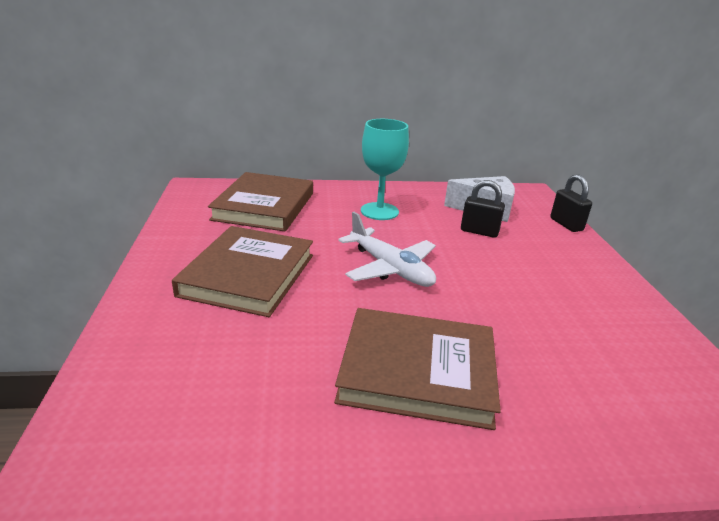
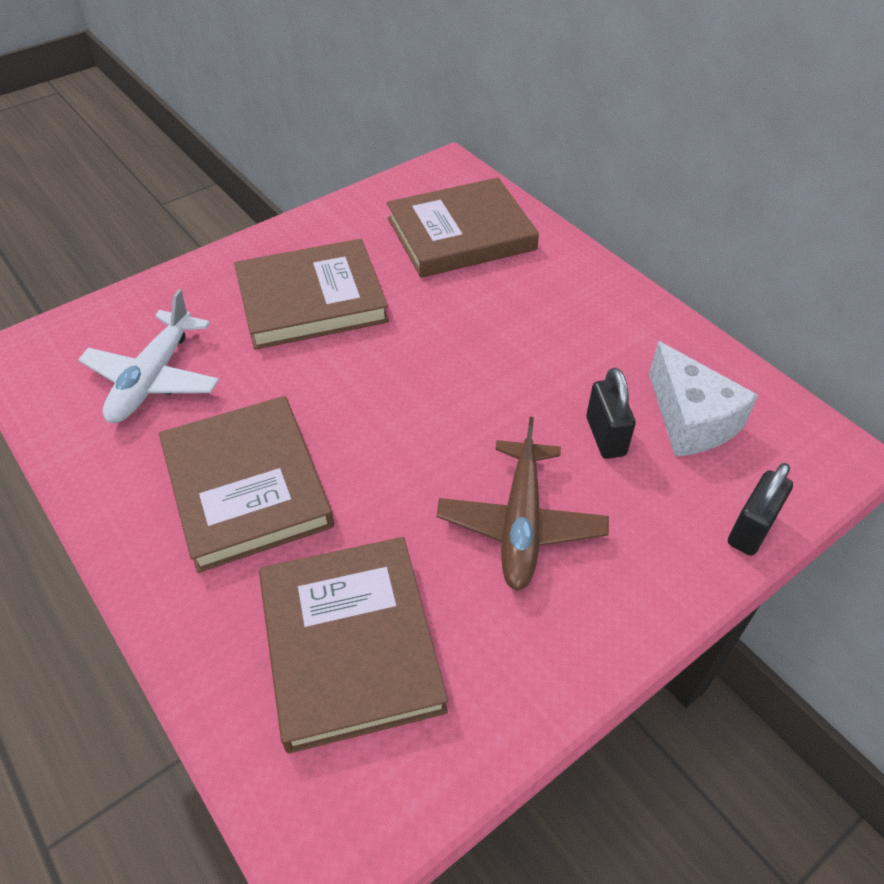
camera: 60 degrees right, 20 degrees up
(379, 211) = (556, 323): turquoise goblet -> none
(390, 268) = (420, 391): white plane -> white plane (153, 379)
(527, 277) = (521, 524): none -> brown plane
(598, 373) = (350, 644): none -> brown book

